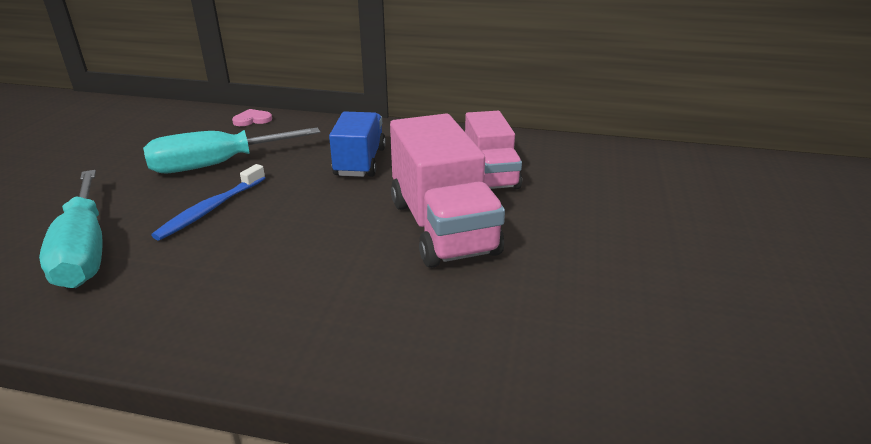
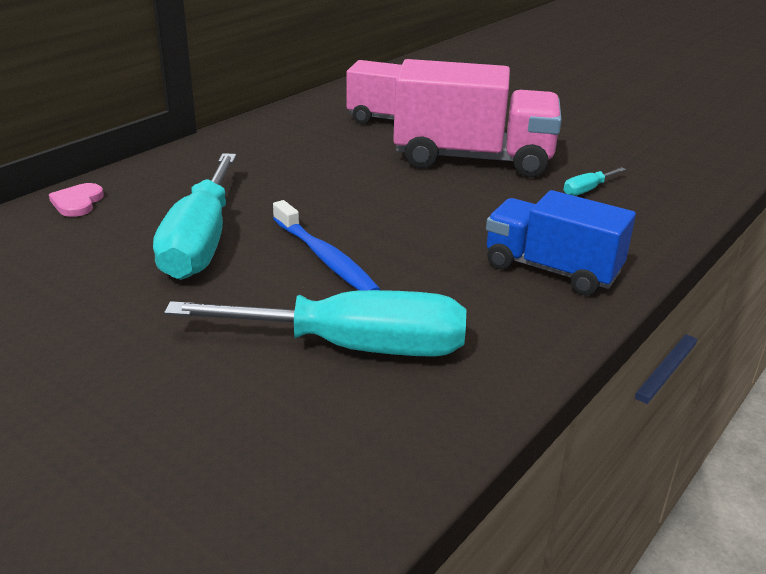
camera: 65 degrees left, 0 degrees up
(360, 162) = (299, 165): blue truck -> blue truck (551, 270)
(425, 306) = (587, 190): none -> turquoise screwdriver

